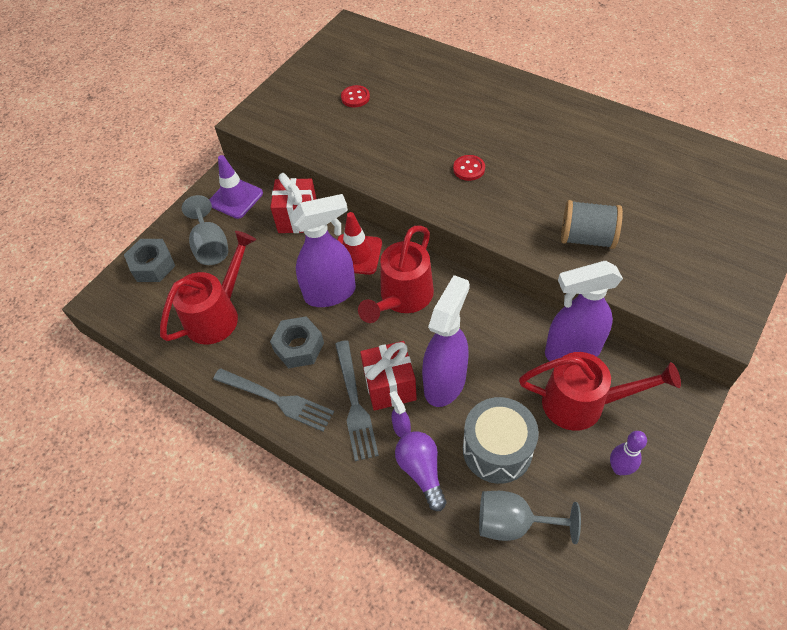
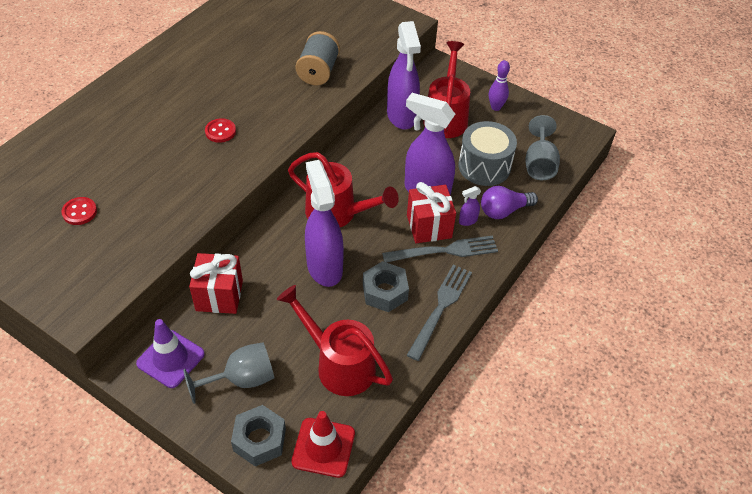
camera: 95 degrees left, 5 degrees down
(356, 254) = (279, 246): red traffic cone -> red traffic cone (323, 447)

